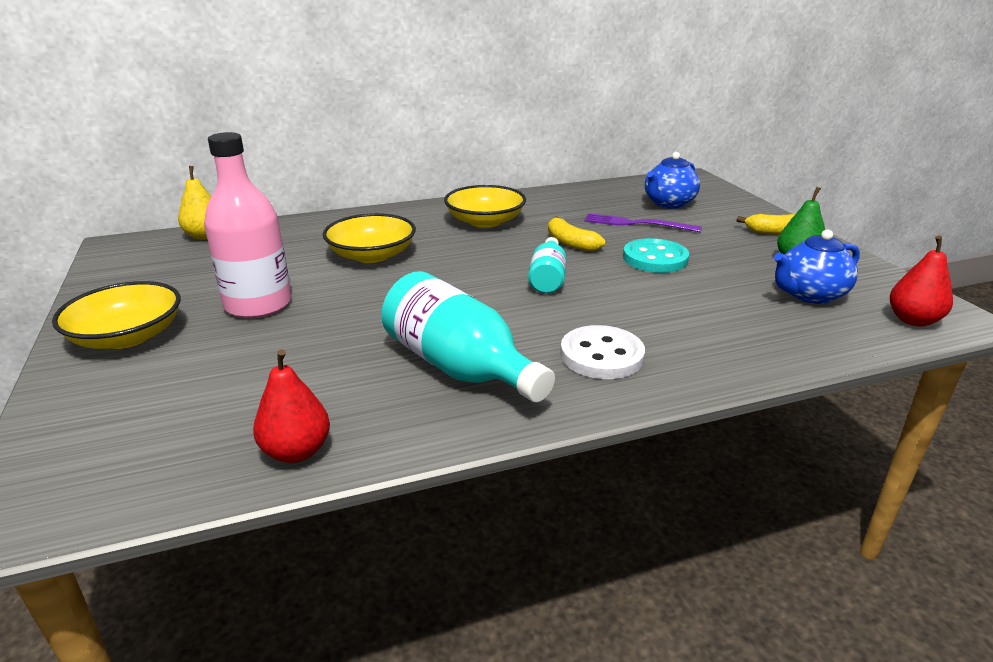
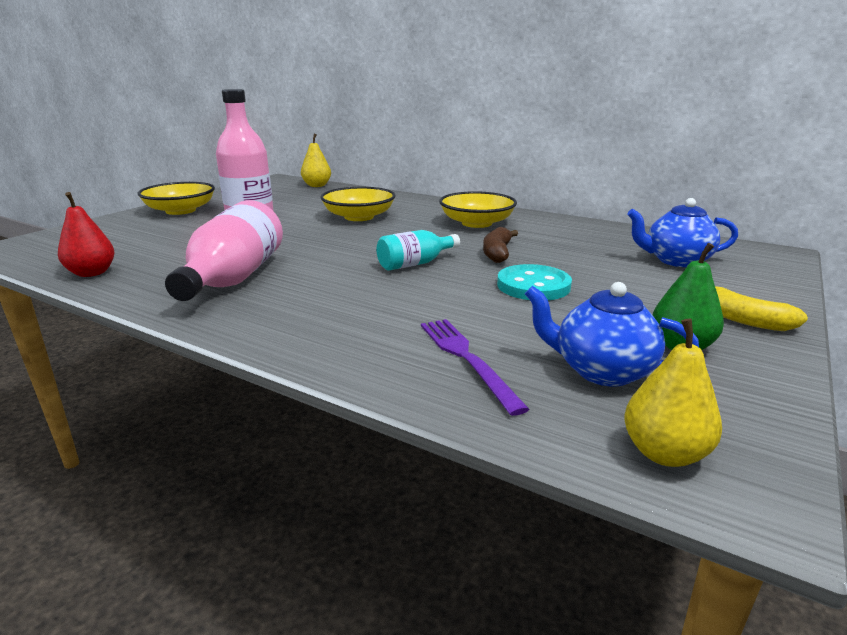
camera: 50 degrees right, 5 degrees down
(459, 367) = (233, 278): turquoise bottle -> pink bottle
(570, 243) = (497, 253): yellow banana -> brown banana
(601, 355) = (309, 313): white button -> none
(637, 224) = (594, 262): purple fork -> purple fork (466, 359)
(913, 320) = (664, 453): red pear -> yellow pear

